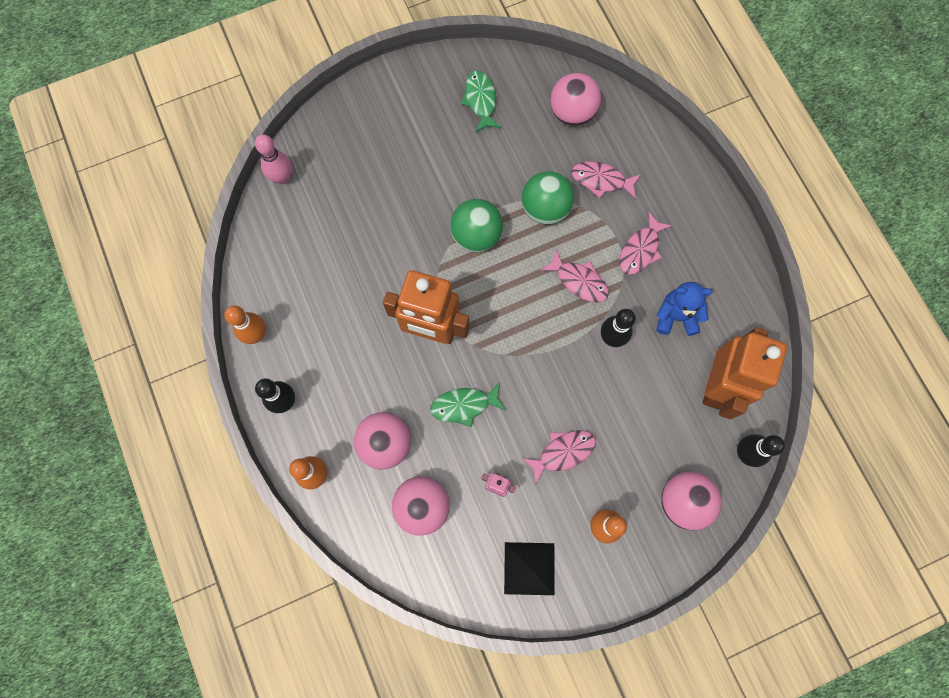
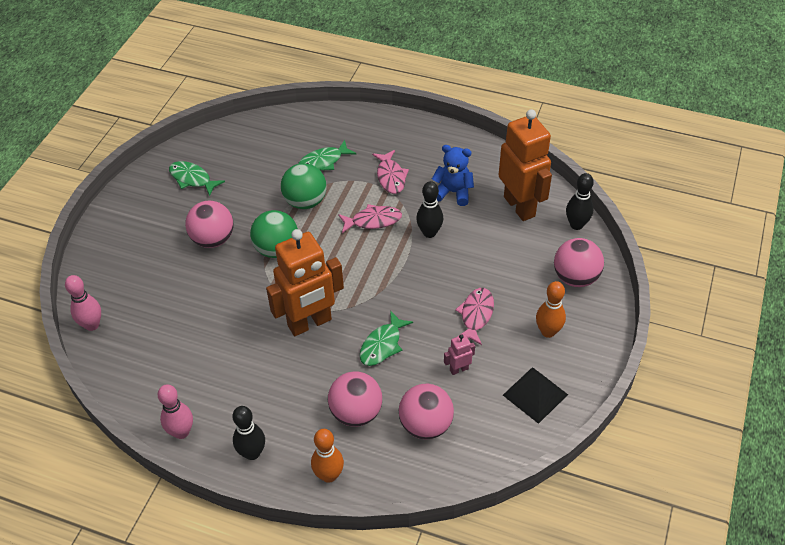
camera: 45 degrees left, 25 degrees down
(256, 334) = (181, 432): orange bowling pin -> pink bowling pin
(572, 113) = (263, 143): pink ball -> pink ball (213, 239)
(601, 180) = (323, 162): pink fish -> green fish
(676, 316) = (453, 192): blue teddy bear -> blue teddy bear turned 60 degrees clockwise

